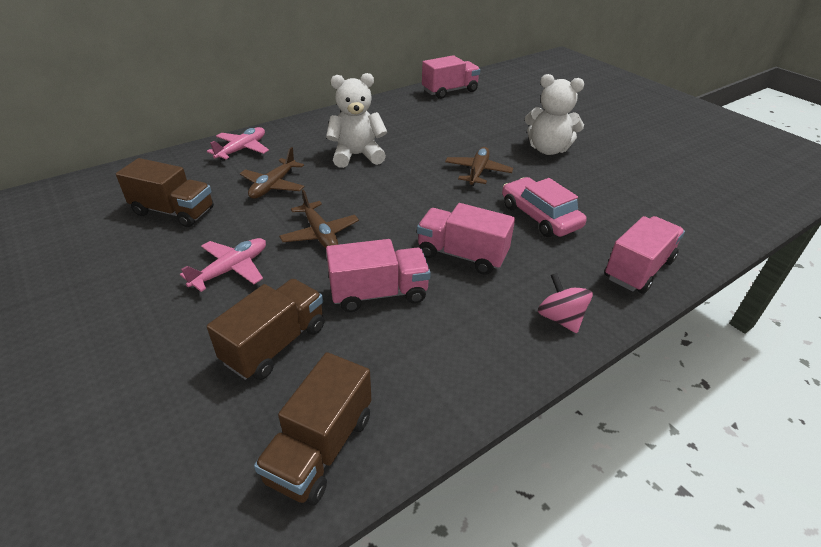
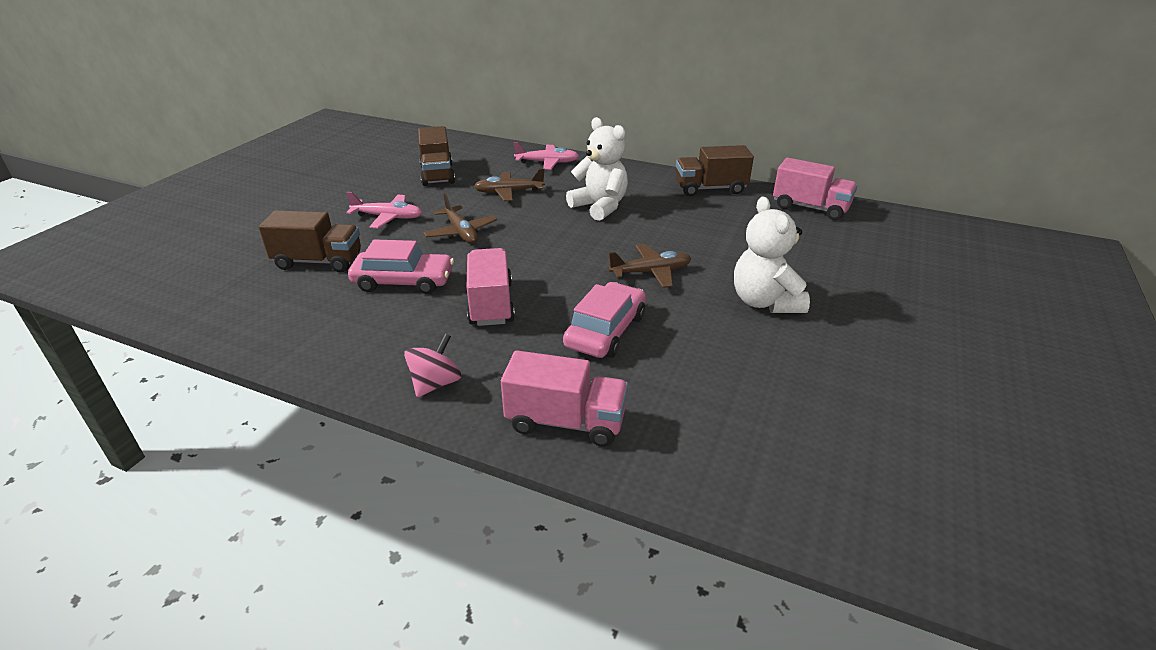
camera: 60 degrees right, 5 degrees down
(320, 234) = (461, 232): brown plane -> brown plane turned 60 degrees counterclockwise
(320, 448) = (228, 311): brown truck -> brown truck (710, 189)
(379, 293) = (403, 281): pink truck -> pink car

